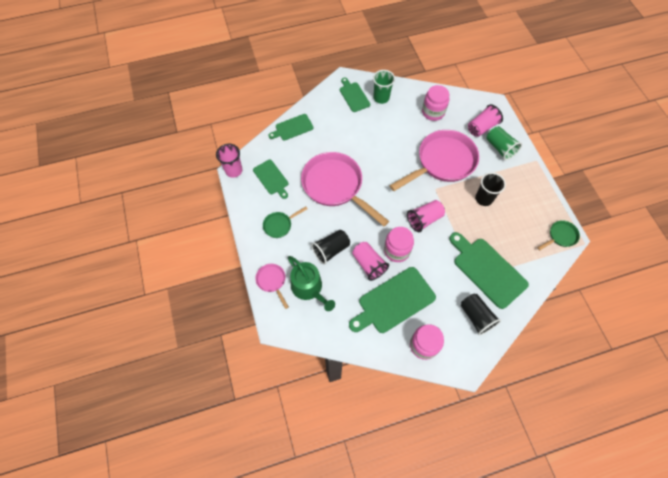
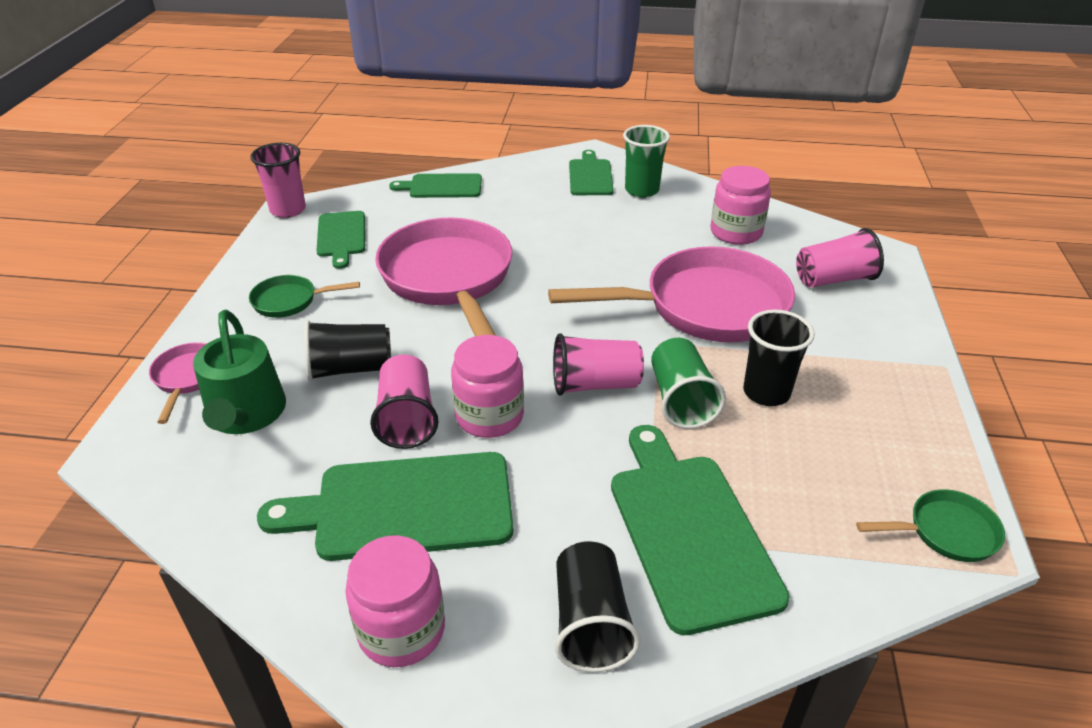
camera: 25 degrees right, 25 degrees down
(500, 148) = (859, 321): green cup -> green cup (681, 400)

